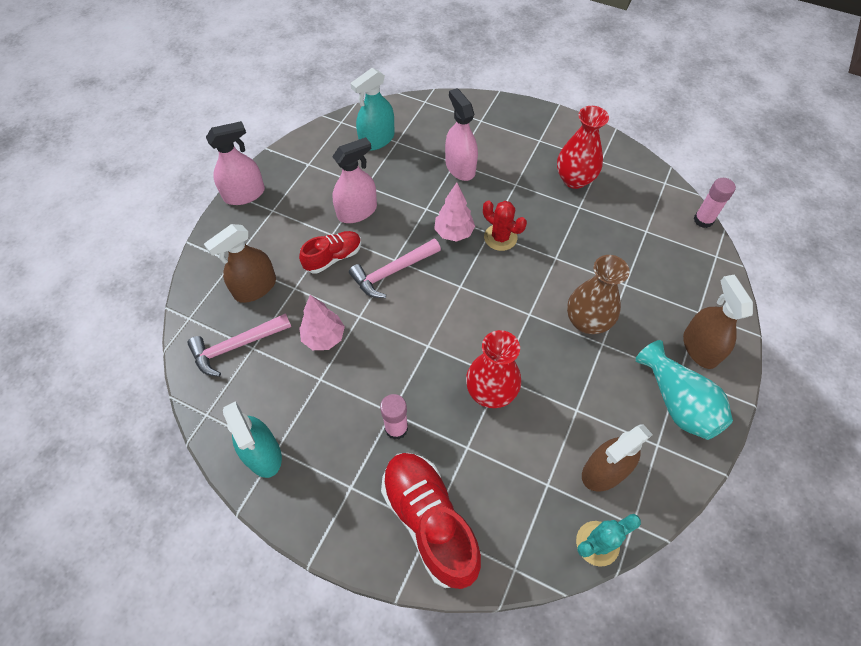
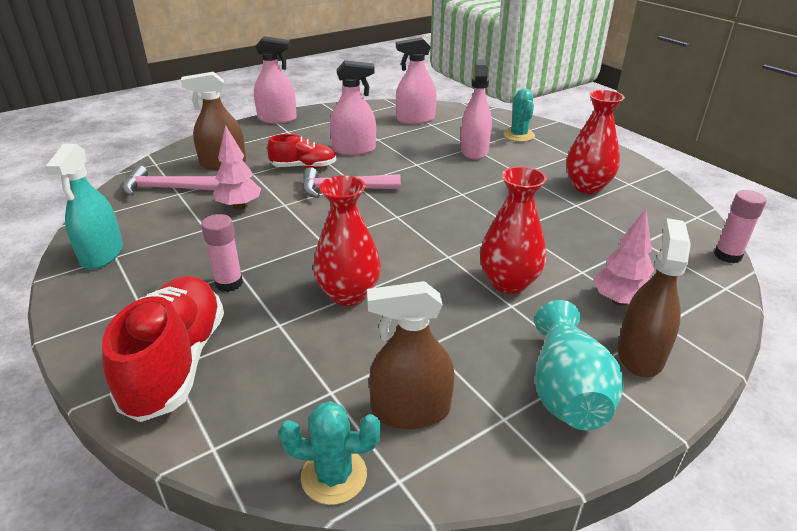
camera: 30 degrees right, 25 degrees down
(377, 139) = (415, 119): turquoise spray bottle -> pink spray bottle
(454, 233) = (426, 184): pink tree -> pink tree (619, 301)
(481, 128) = (519, 135): none -> turquoise cactus
(500, 237) = (470, 199): red cactus -> none
(587, 321) = (508, 283): brown vase -> red vase

